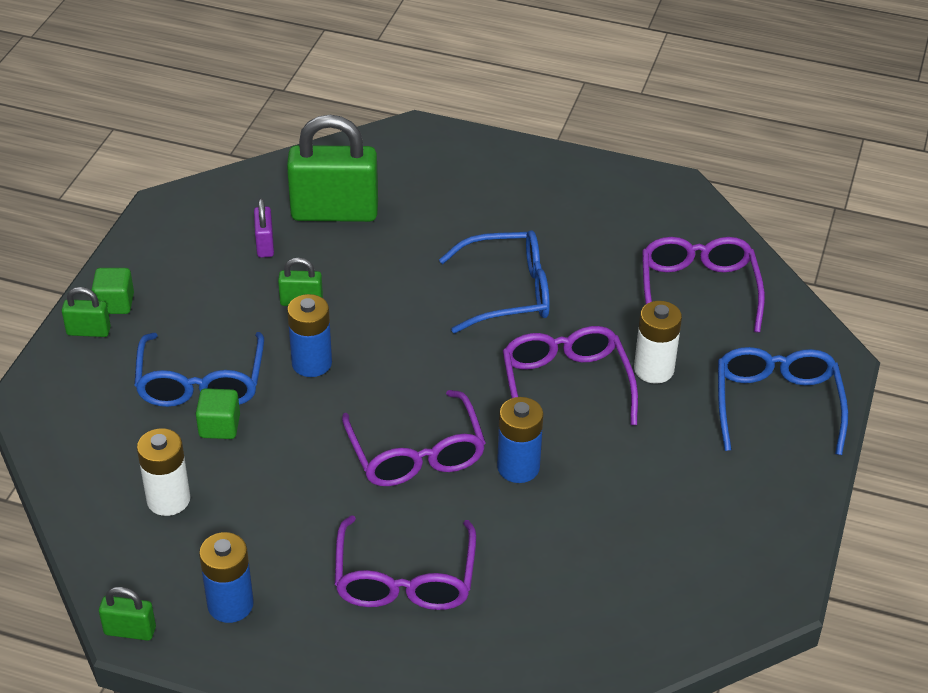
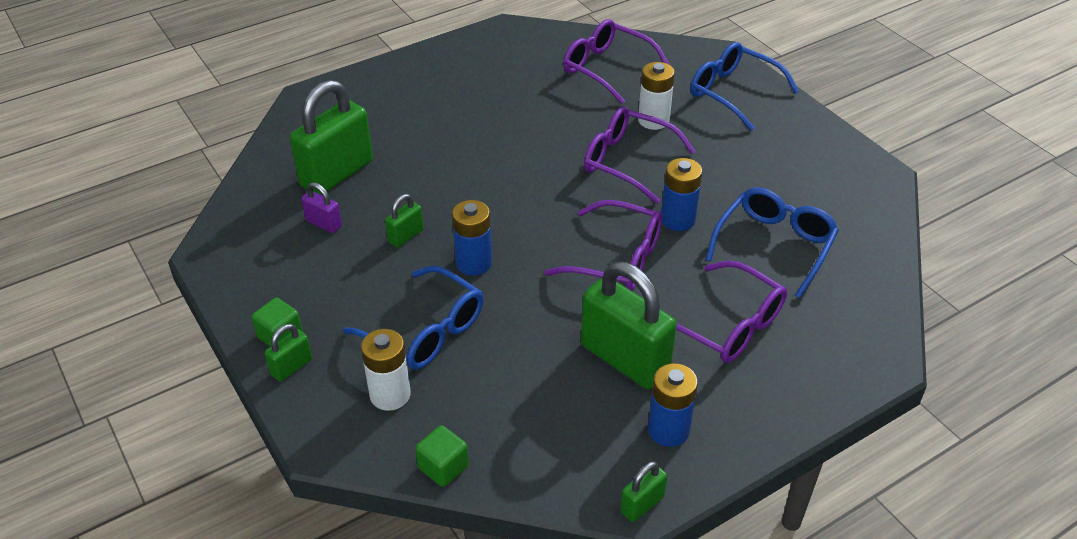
camera: 50 degrees left, 0 degrees up
(168, 499) = (527, 412): white battery -> white battery (390, 395)
(219, 426) = (482, 344): green cube -> green cube (443, 467)
(289, 529) = (624, 359): none -> green padlock
(508, 292) = (516, 140): blue glasses -> blue glasses (774, 245)

